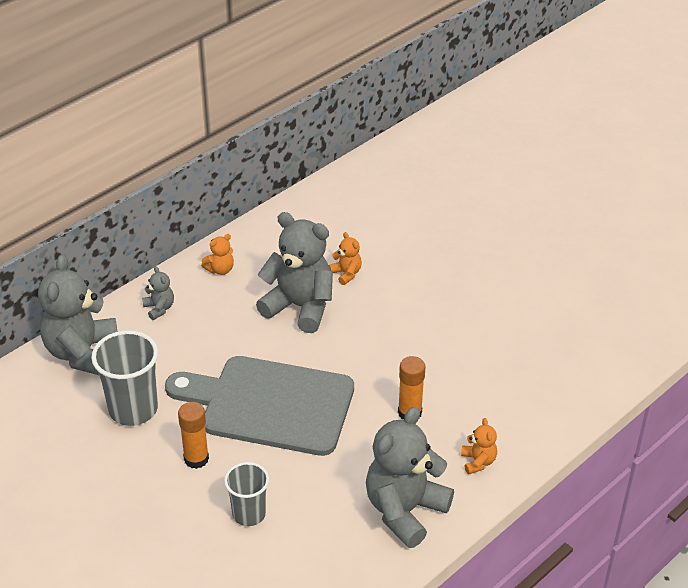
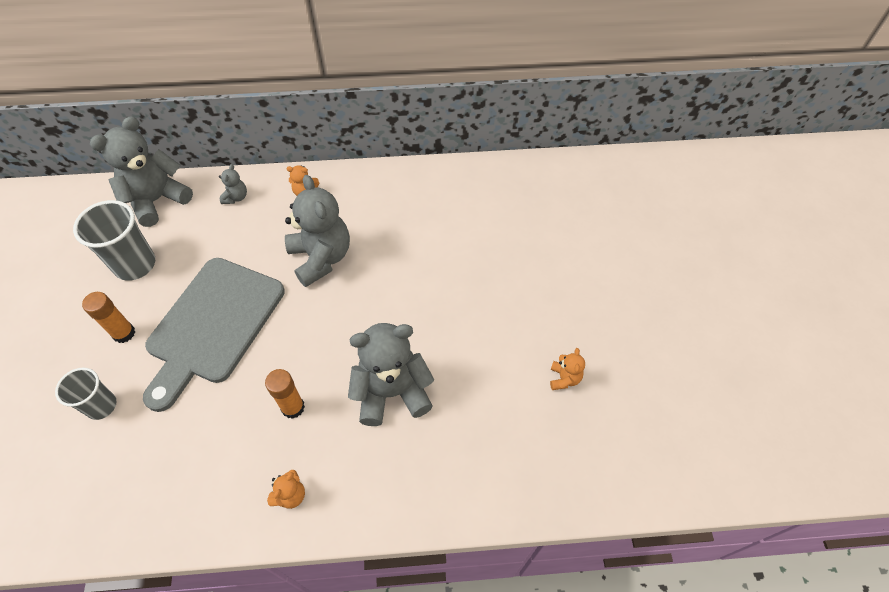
camera: 40 degrees right, 15 degrees up
(269, 405) = (213, 325): grey cutting board -> grey cutting board turned 120 degrees counterclockwise
(346, 274) = (382, 252): orange teddy bear -> orange teddy bear (564, 378)
(404, 510) = (193, 493): grey teddy bear -> grey teddy bear (392, 392)

